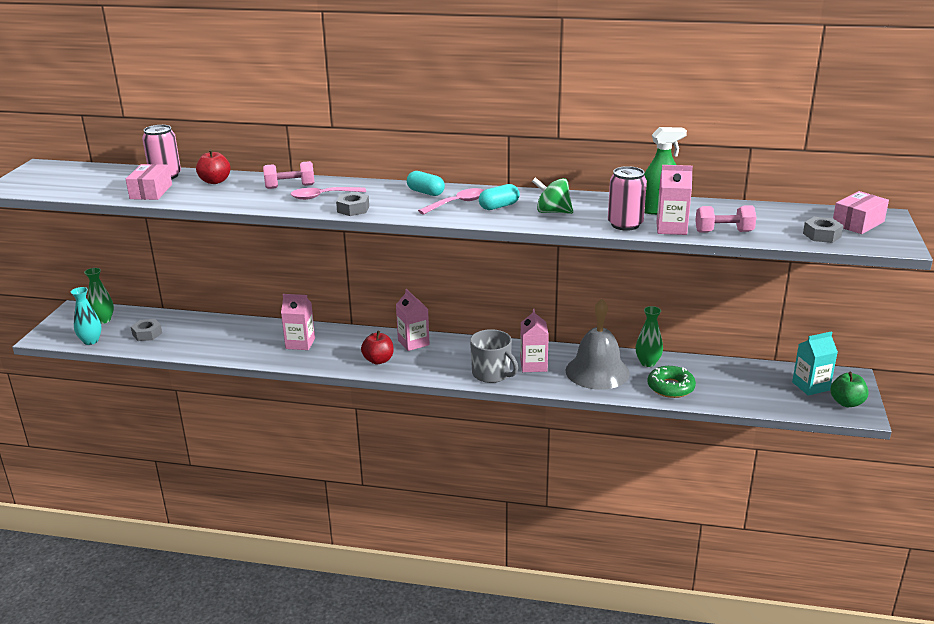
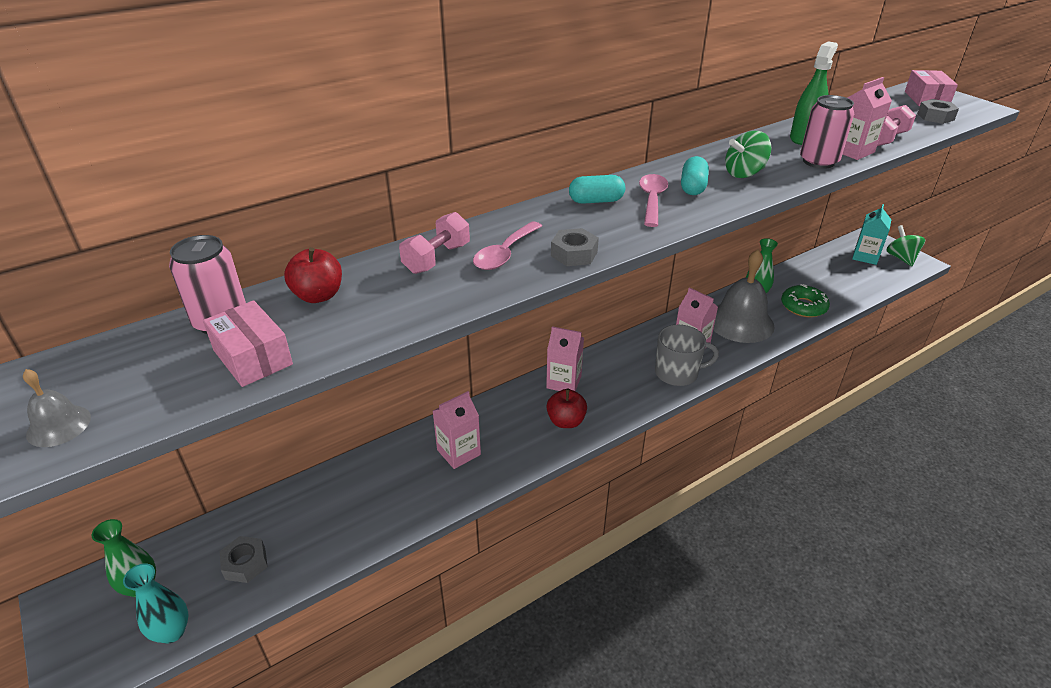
camera: 45 degrees left, 10 degrees up
(63, 186) = (58, 425): none -> grey bell
(846, 403) = (901, 258): green apple -> green spinning top

